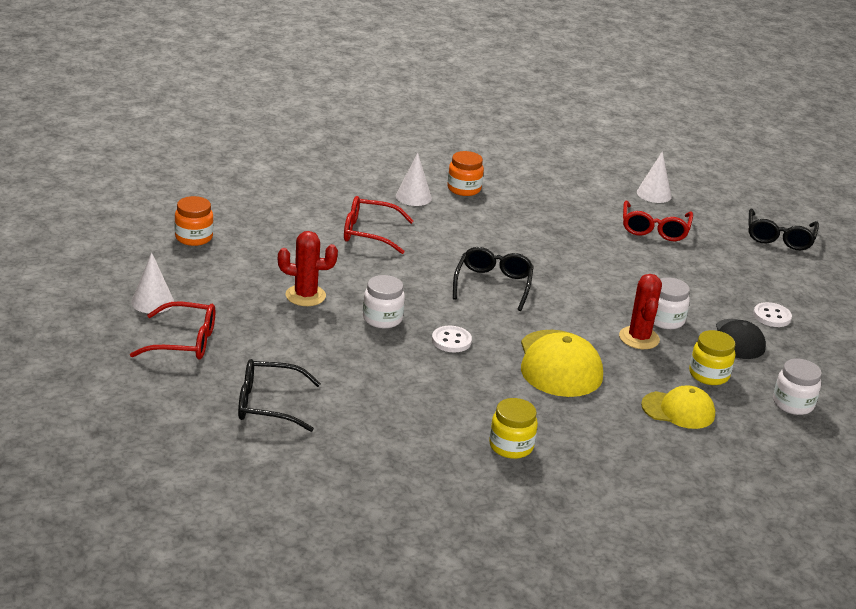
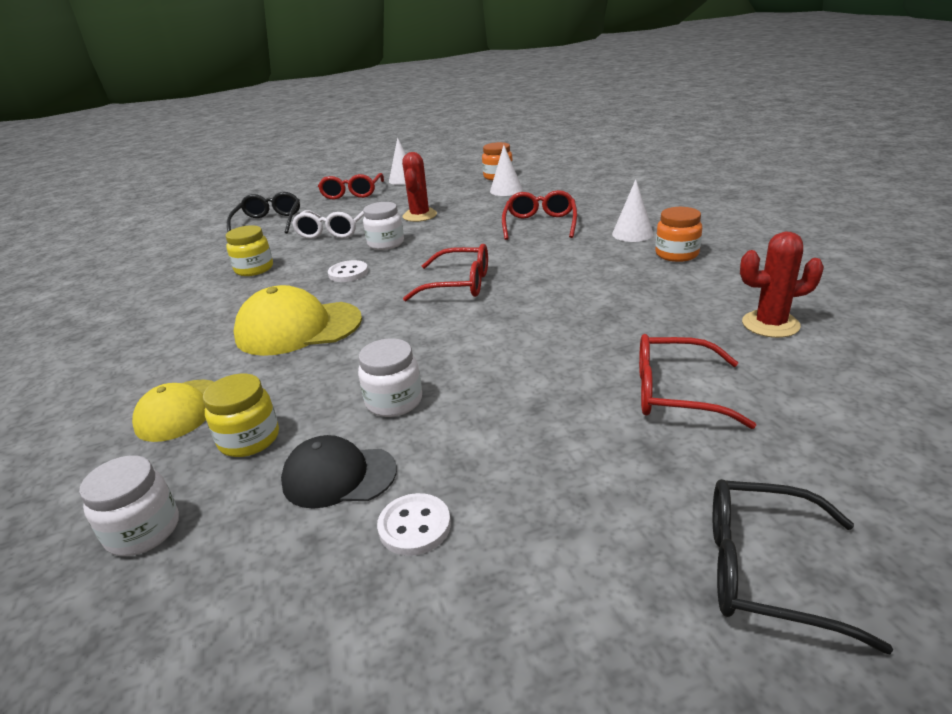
camera: 95 degrees right, 0 degrees up
(326, 353) = (333, 231): none -> white glasses
(493, 285) = (459, 284): black glasses -> red glasses
(511, 446) = (169, 311): yellow jar -> yellow jar (254, 269)
(639, 338) = (347, 379): red cactus -> red cactus (770, 324)
(654, 194) = (812, 392): white cone -> white cone (506, 190)

